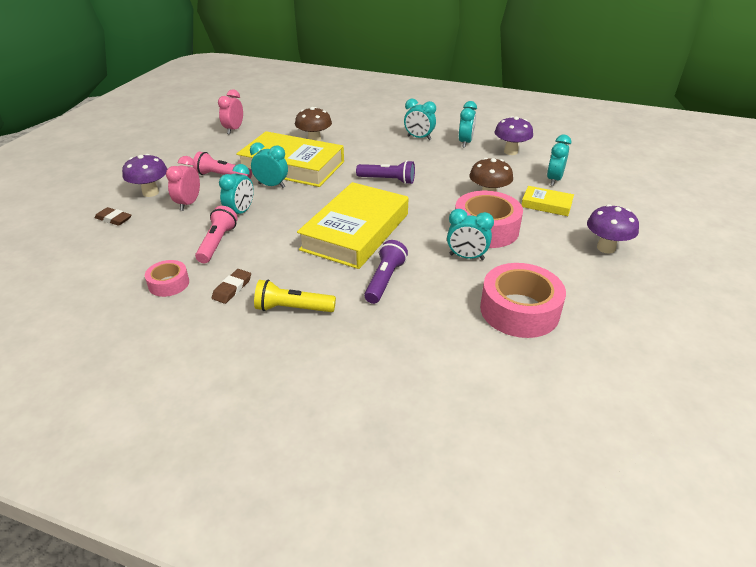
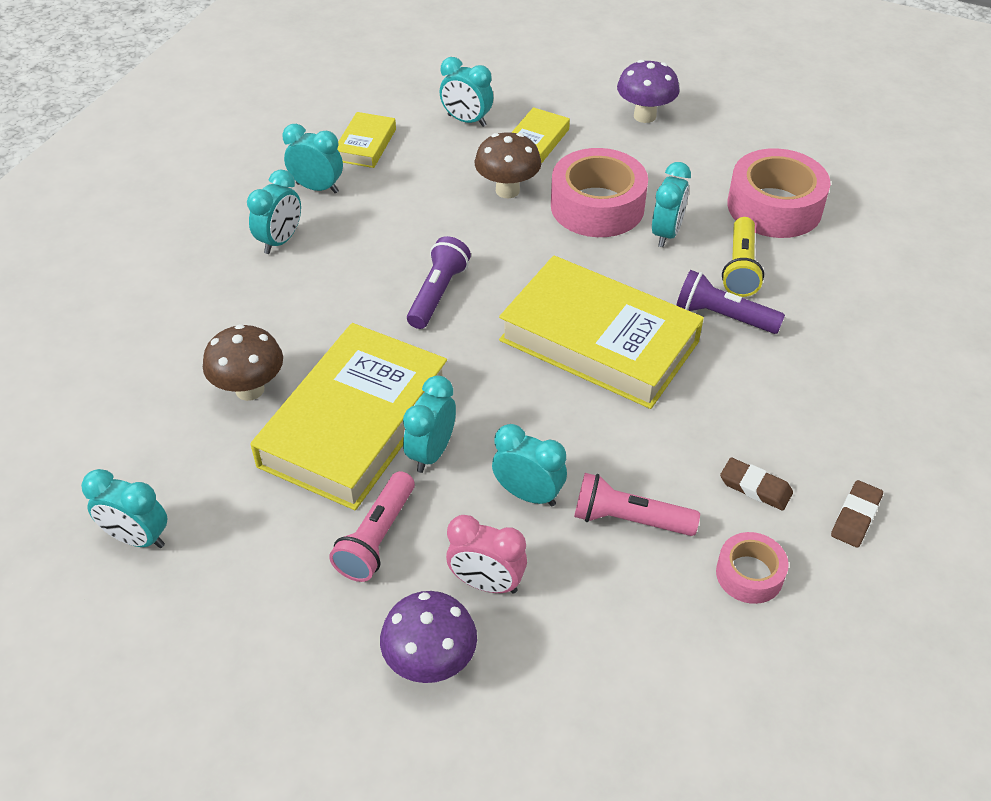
camera: 85 degrees left, 10 degrees up
(113, 219) = (536, 713): brown eraser -> brown eraser (856, 517)
(234, 130) = (138, 538): pink clock -> turquoise clock
(292, 308) = (795, 414): yellow flashlight -> yellow flashlight (740, 268)
(510, 152) = (365, 145): purple mushroom -> yellow book

